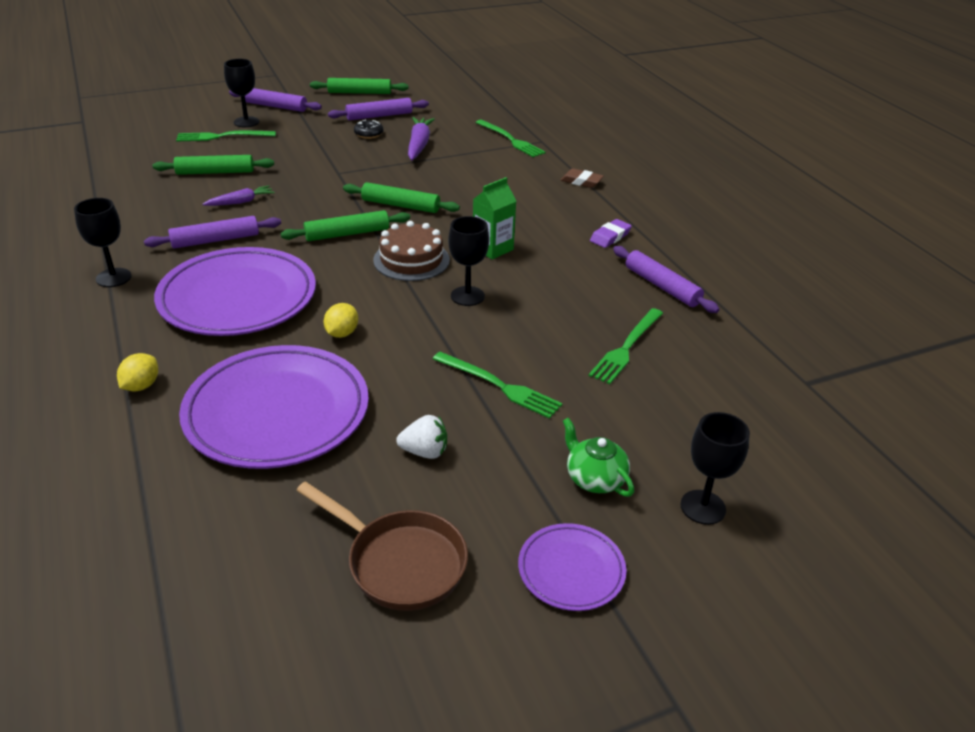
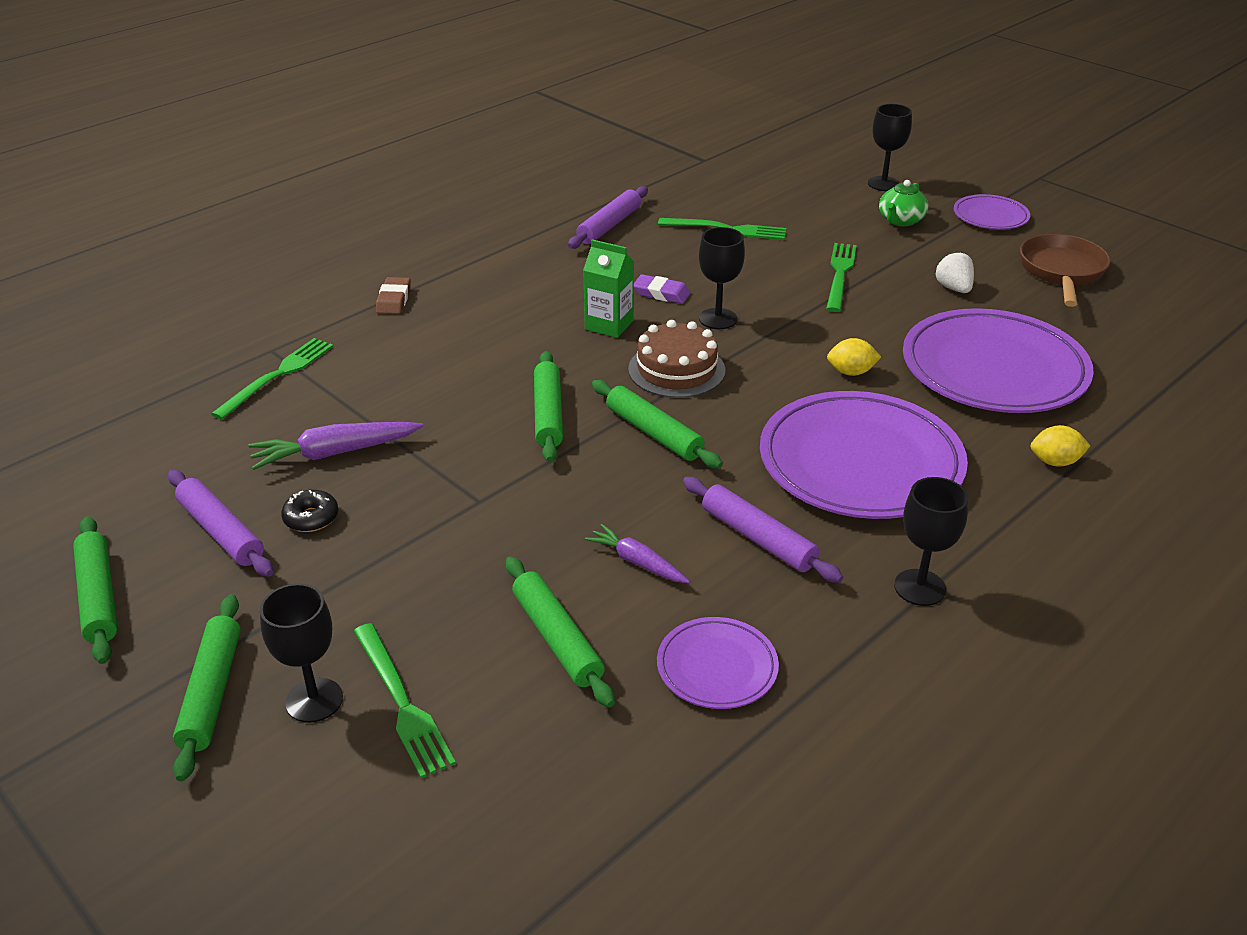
camera: 110 degrees left, 0 degrees up
(145, 204) = (717, 667): none -> purple plate
(275, 106) = (212, 692): purple rolling pin -> green rolling pin
(610, 237) = (528, 263): purple eraser -> purple eraser (661, 293)

